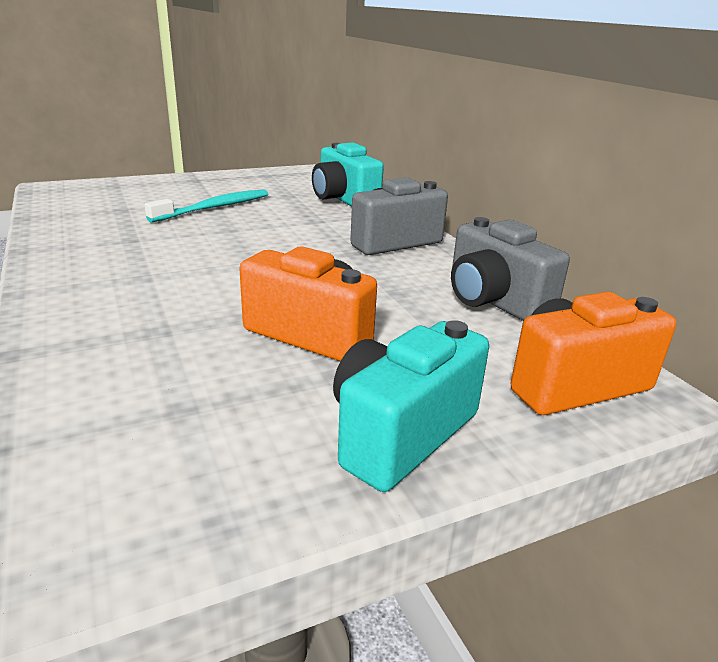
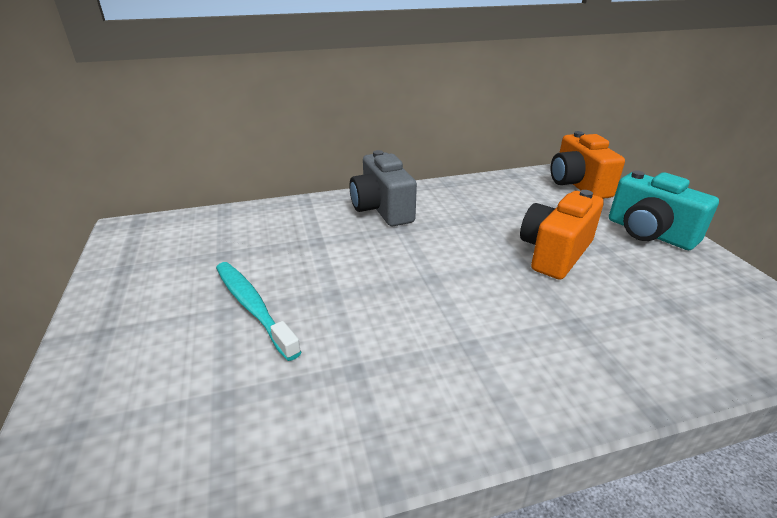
camera: 80 degrees left, 5 degrees up
(344, 200) = (258, 222): turquoise camera -> none
(494, 301) = (488, 188): grey camera -> none

